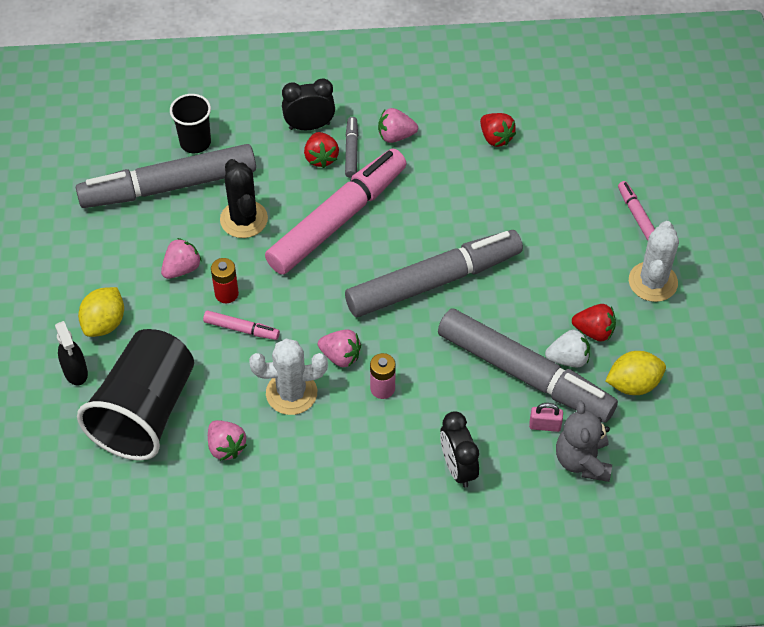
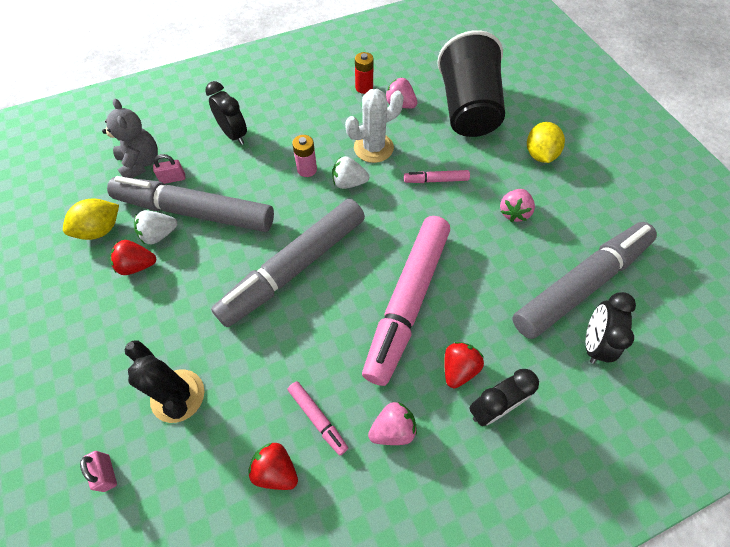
camera: 160 degrees right, 5 degrees up
(75, 372) = (532, 119): black spray bottle -> none
(195, 142) = (593, 343): black cup -> black clock
(226, 294) = (464, 203): red battery -> red battery (364, 87)
(244, 219) = (492, 273): black cactus -> black cactus (178, 396)
(321, 158) = (458, 369): red strawberry -> red strawberry turned 60 degrees clockwise
(340, 356) = (349, 183): pink strawberry -> white strawberry
(351, 151) = (431, 390): grey marker -> none
(627, 172) = (107, 473): none -> pink padlock
(636, 215) = (96, 412): pink marker -> pink marker (317, 419)
(653, 282) = (79, 333): white cactus -> none

